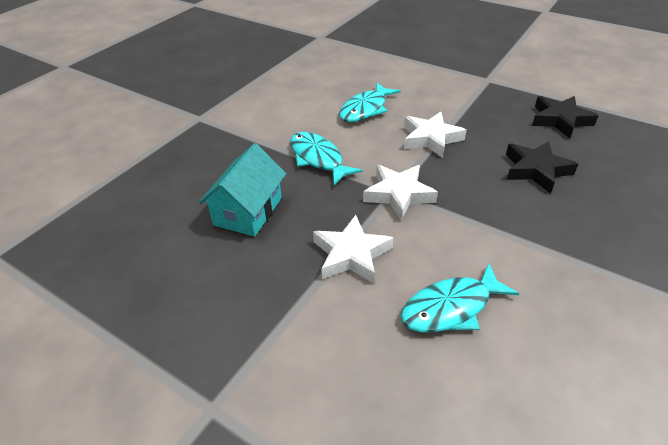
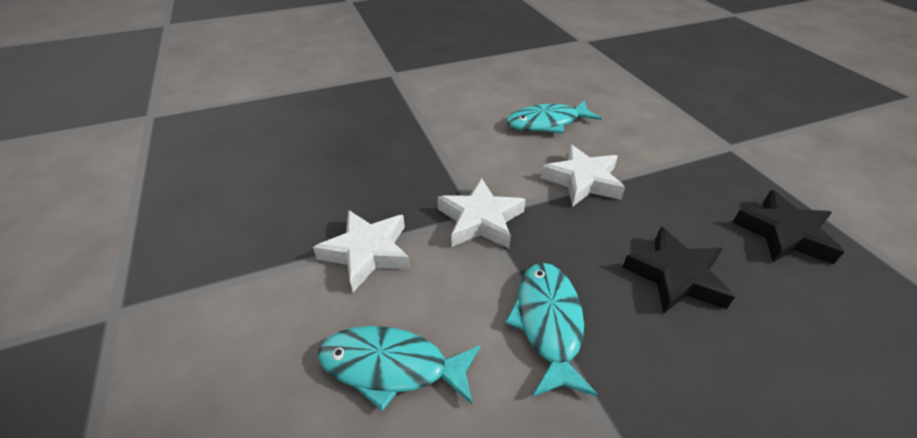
camera: 35 degrees right, 0 degrees up
(248, 211) = (335, 167): turquoise house -> none
(318, 158) = (446, 149): turquoise fish -> turquoise fish (548, 323)

